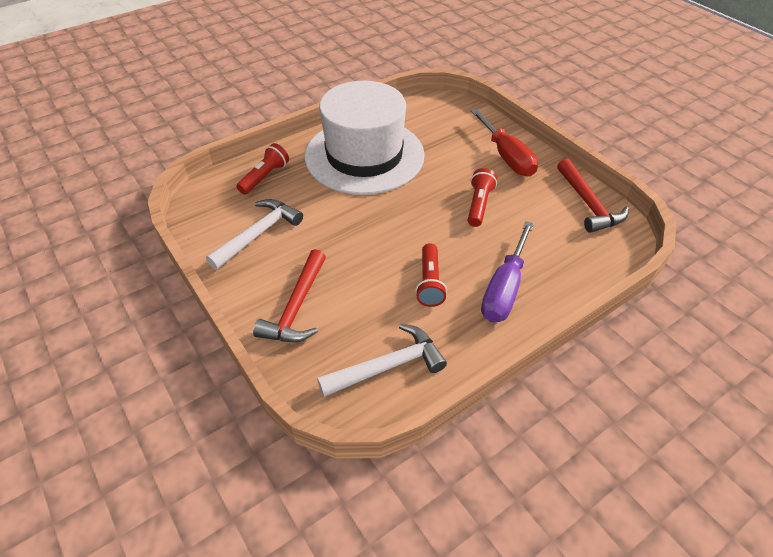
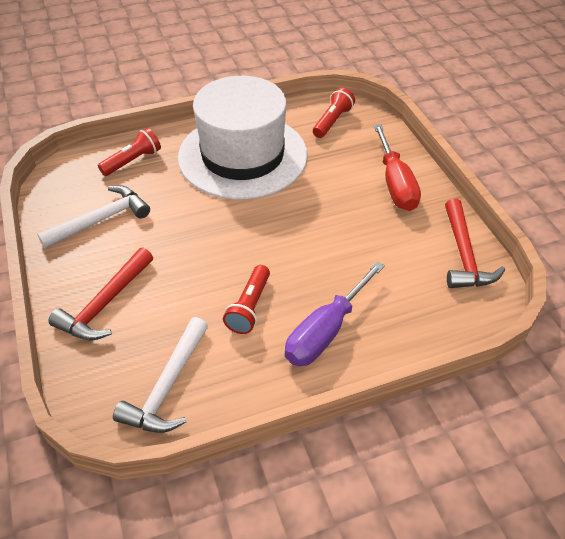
camera: 15 degrees right, 0 degrees up
(388, 366) = (167, 386): white hammer -> white hammer turned 120 degrees clockwise
(478, 204) = (340, 232): red flashlight -> red flashlight (332, 121)

